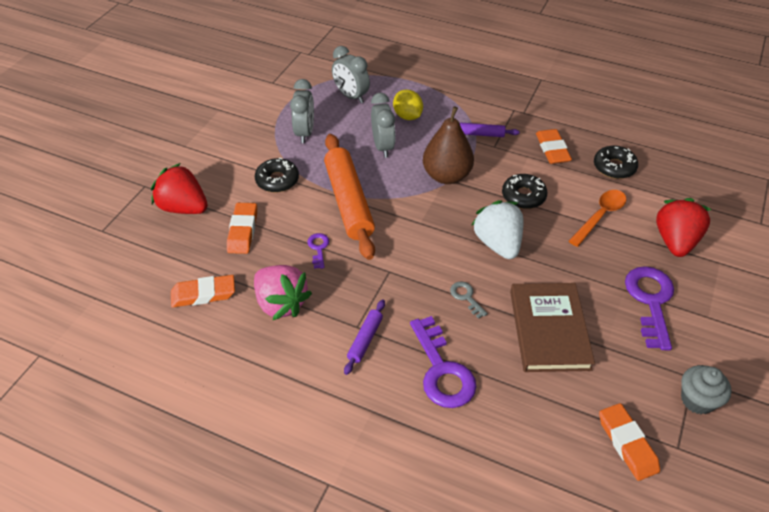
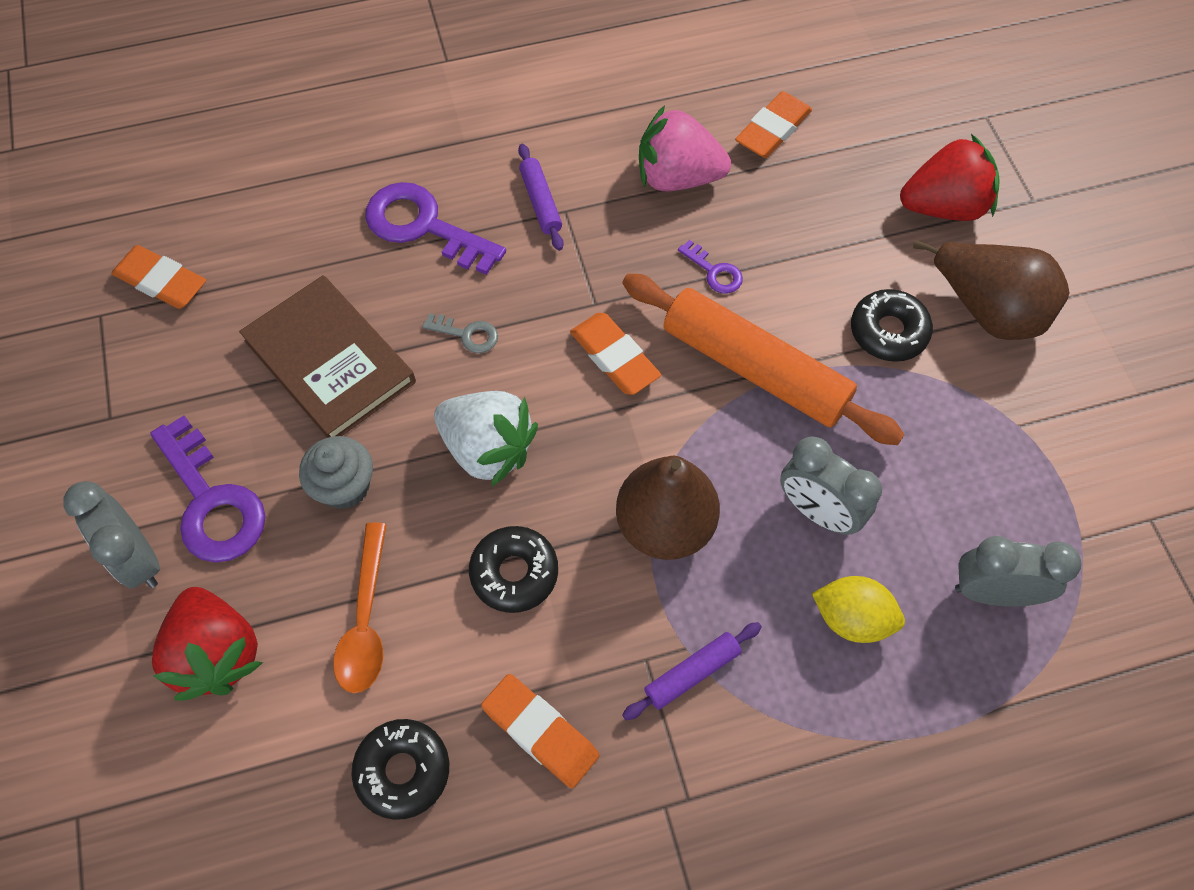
camera: 140 degrees right, 15 degrees up
(228, 163) = (987, 310): none -> brown pear
(243, 231) = (832, 229): orange eraser -> orange eraser (614, 357)
(305, 133) = (961, 447): grey clock -> grey clock (138, 559)
(697, 400) = (94, 389): grey cupcake -> grey cupcake (344, 486)

